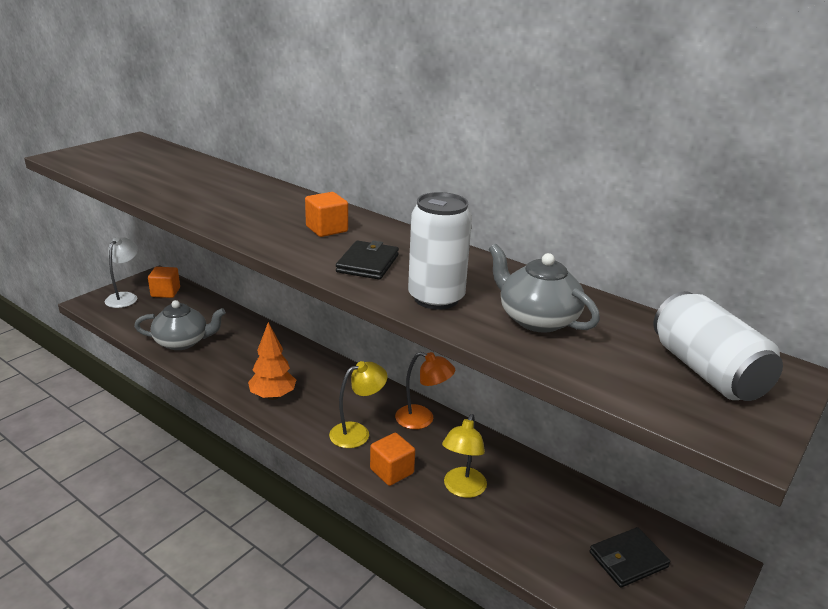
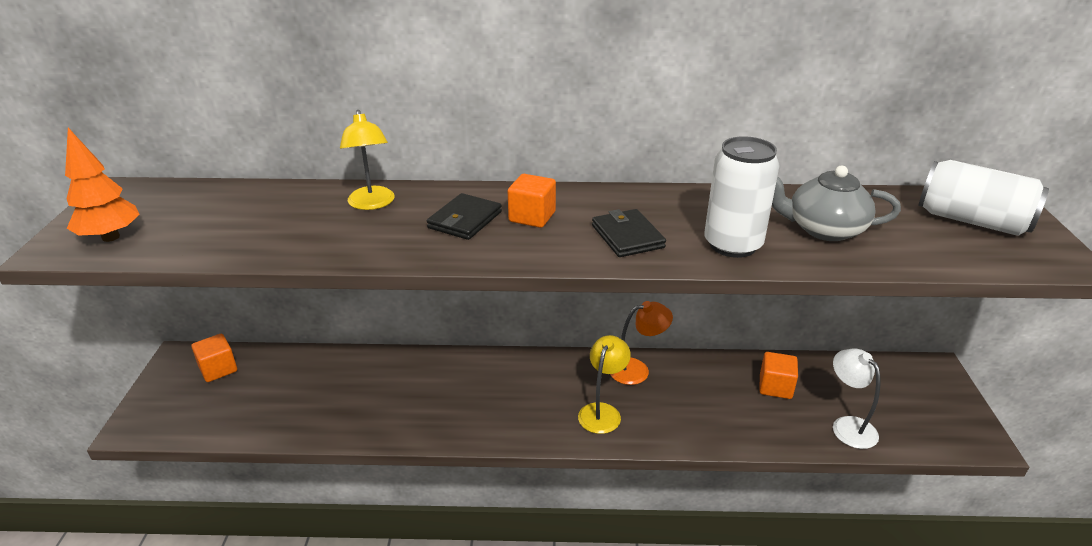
camera: 35 degrees left, 5 degrees up
(125, 297) = (172, 398): white lamp -> white lamp (847, 426)
(182, 342) = (317, 415): grey teapot -> none
(273, 396) = (486, 420): orange tree -> orange tree (111, 237)
(392, 471) = (671, 429): orange cube -> orange cube (775, 387)
(462, 489) = (737, 412): yellow lamp -> yellow lamp (372, 204)
(628, 560) = (892, 399): black wallet -> black wallet (465, 220)

